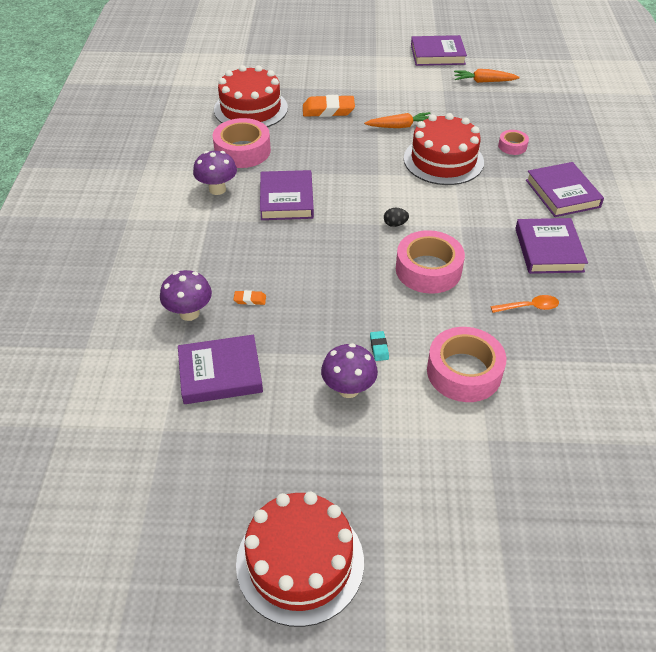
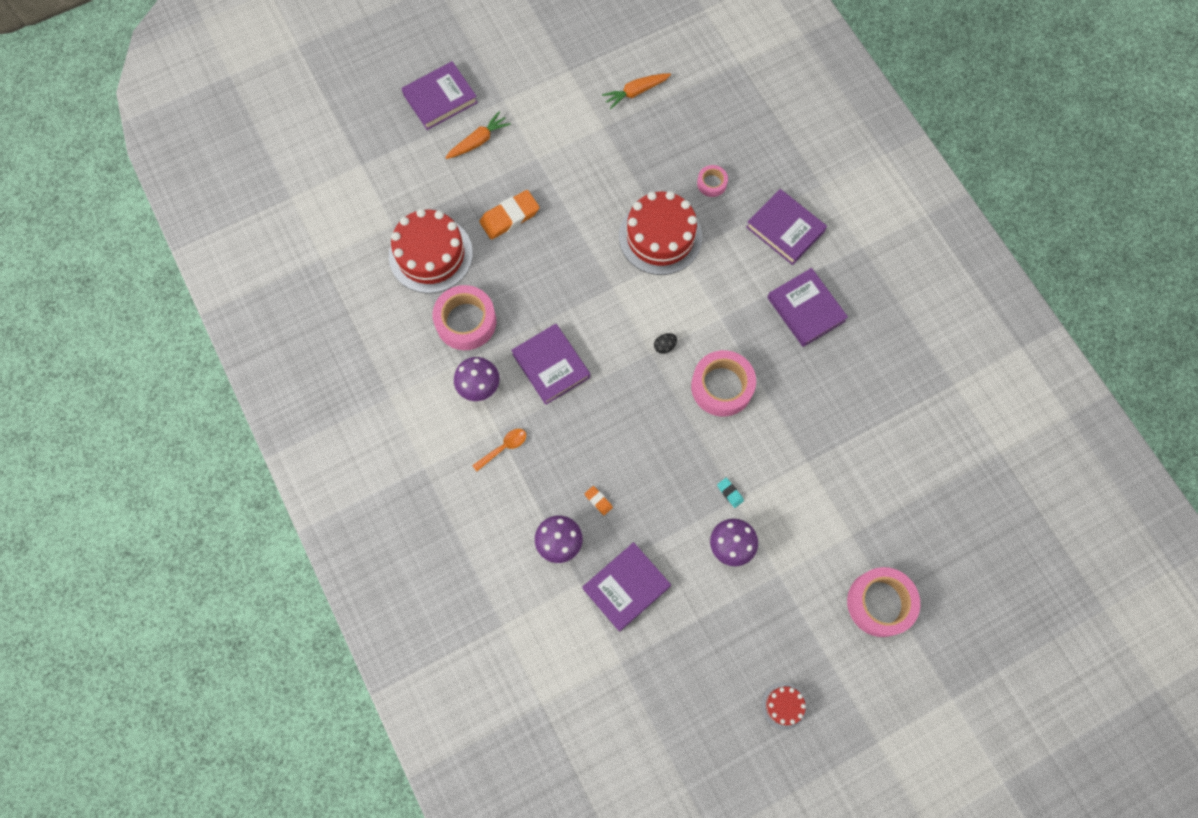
camera: 30 degrees left, 25 degrees up
(250, 299) = (598, 501): orange eraser -> orange eraser turned 75 degrees clockwise
(300, 562) = (784, 705): red cake -> red cake, size x0.47
(400, 126) = (593, 206): orange carrot -> orange carrot (478, 141)
(437, 54) = (566, 67): purple book -> purple book (440, 98)
(464, 372) = (805, 481): pink tape -> pink tape (880, 603)
(529, 307) = (820, 385): orange spoon -> orange spoon (503, 448)

